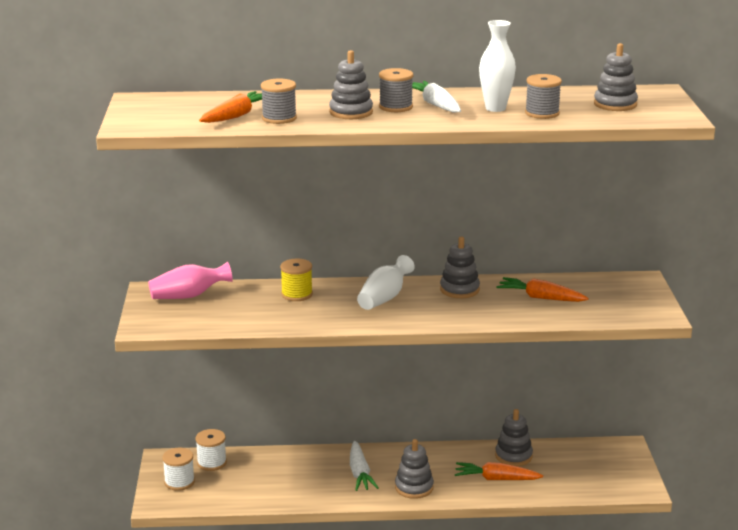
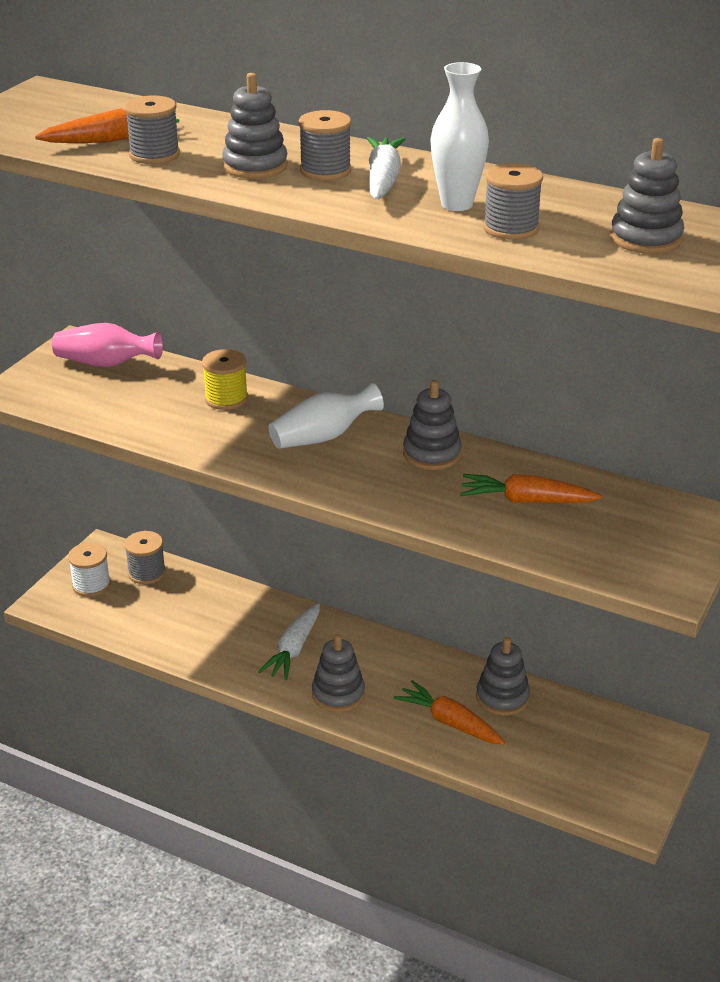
camera: 30 degrees right, 10 degrees up
(211, 462) = (146, 573): white spool -> grey spool
(540, 298) = (526, 501): orange carrot -> orange carrot turned 45 degrees counterclockwise

